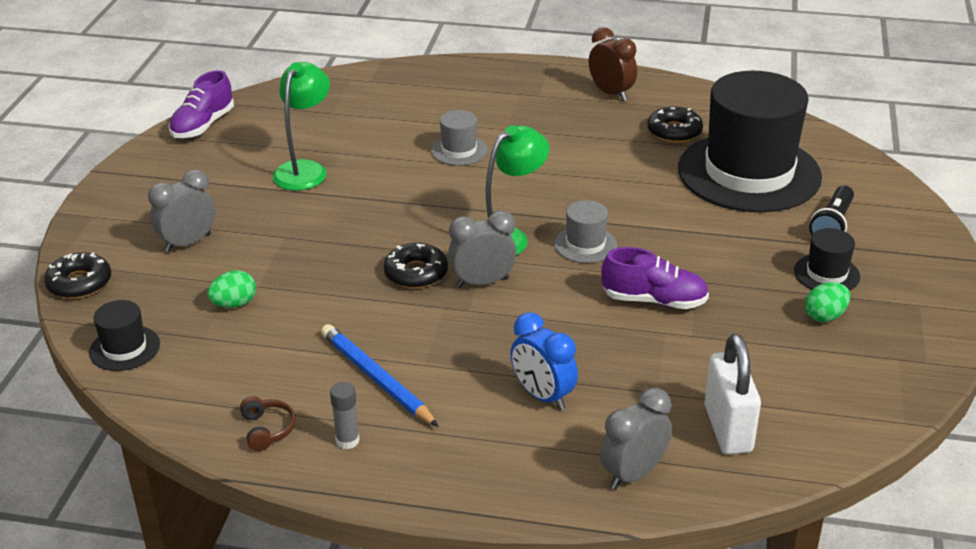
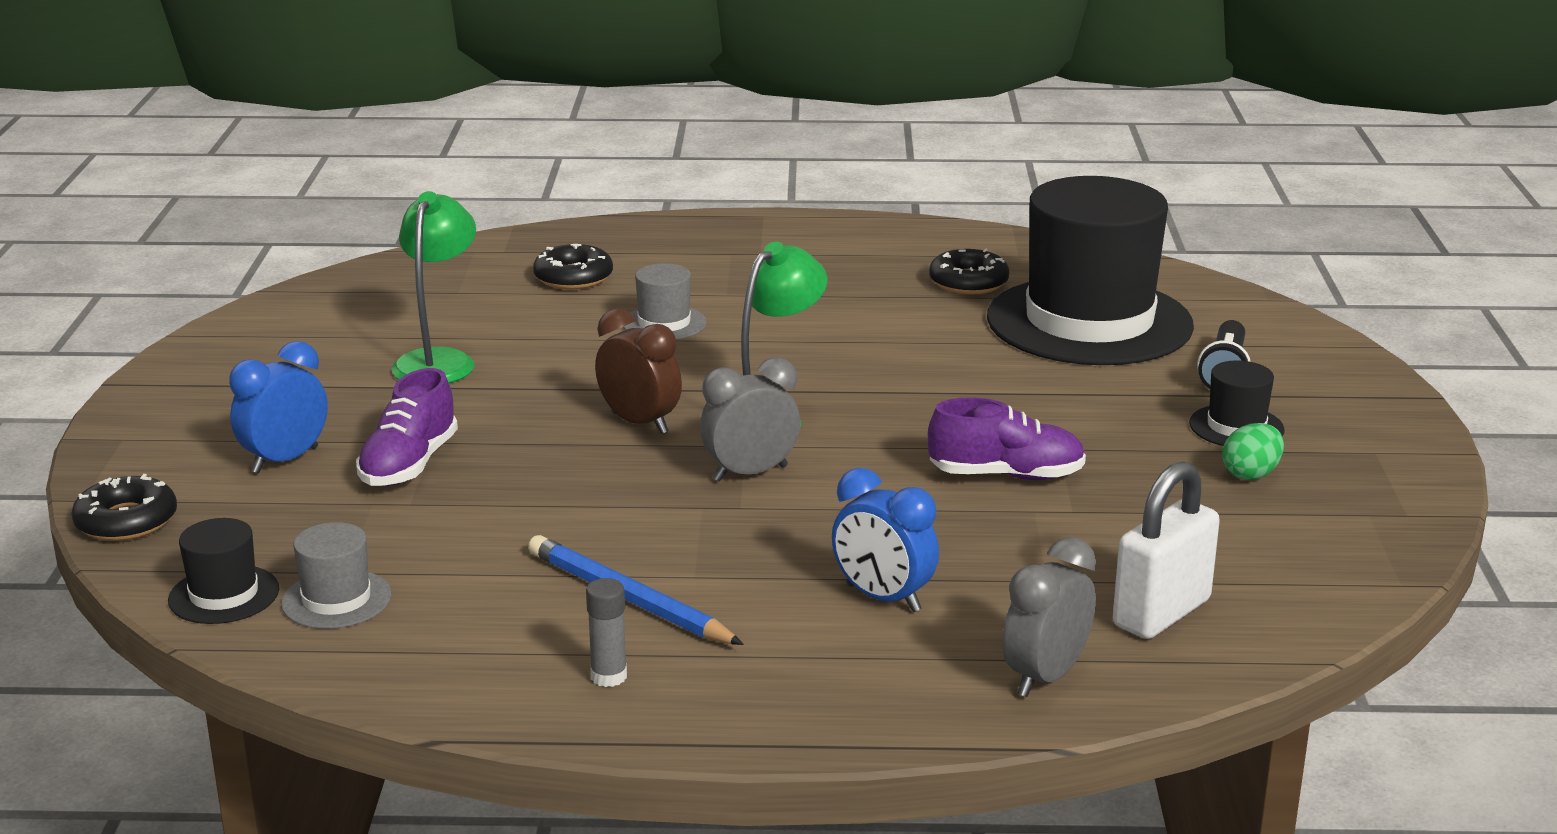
camera: 10 degrees left, 10 degrees down
(188, 243) = (285, 460): grey clock -> blue clock
(203, 125) = (264, 319): purple shoe -> purple shoe (409, 465)
(234, 304) = (381, 528): green egg -> none
(267, 429) = (481, 674): brown headphones -> none
(416, 273) = (647, 470): black donut -> black donut (573, 277)
(585, 244) = (885, 419): grey hat -> grey hat (336, 599)
(611, 93) = (864, 245): brown clock -> brown clock (640, 423)
(728, 429) = (1161, 613): white padlock -> white padlock turned 60 degrees clockwise

